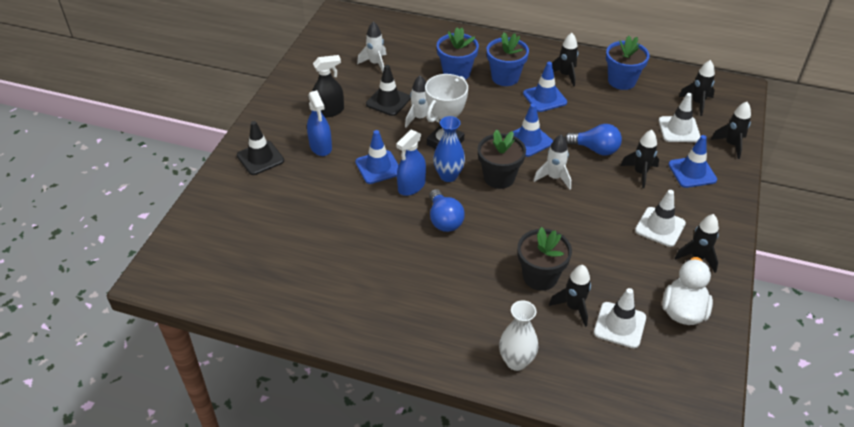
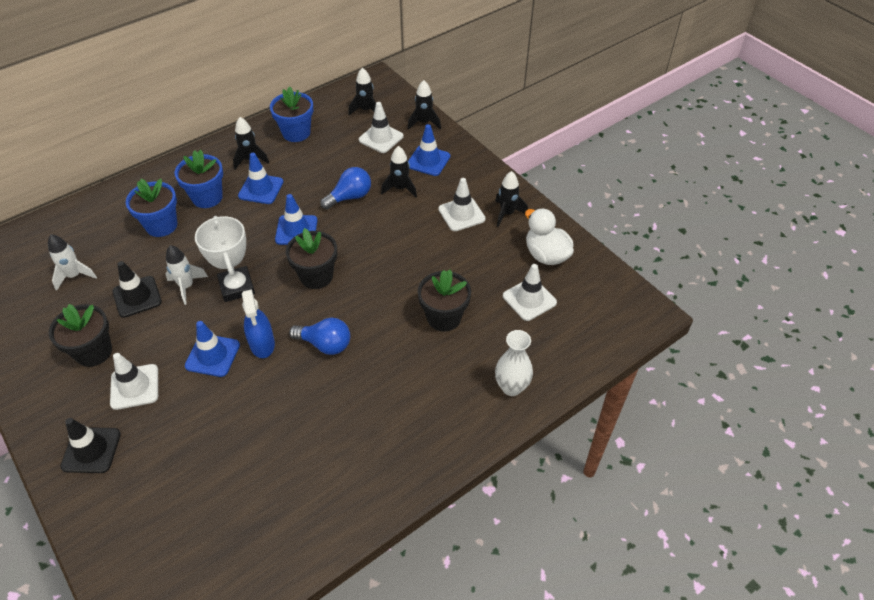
camera: 55 degrees left, 5 degrees up
(320, 146) = (134, 387): blue spray bottle -> white traffic cone
(329, 111) = (94, 352): black spray bottle -> black flower pot
(448, 176) = (278, 309): blue vase -> none
(554, 178) = (353, 241): white rocket -> none
(573, 307) = (490, 316): black rocket -> none

